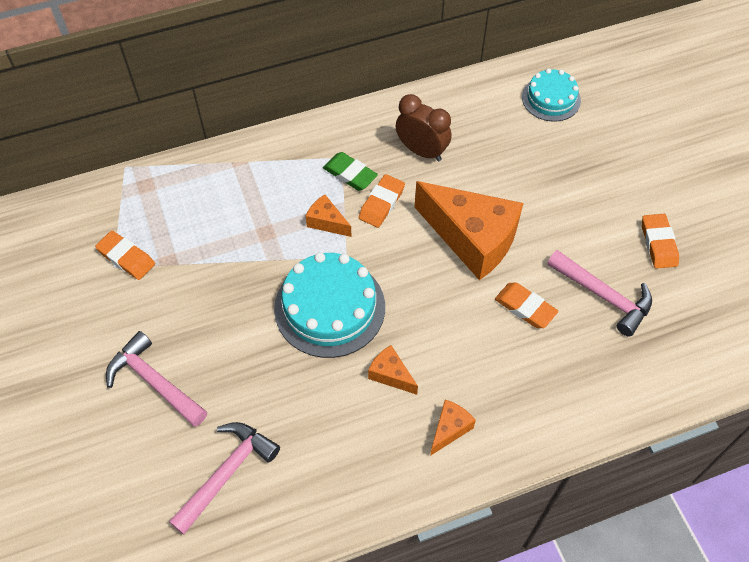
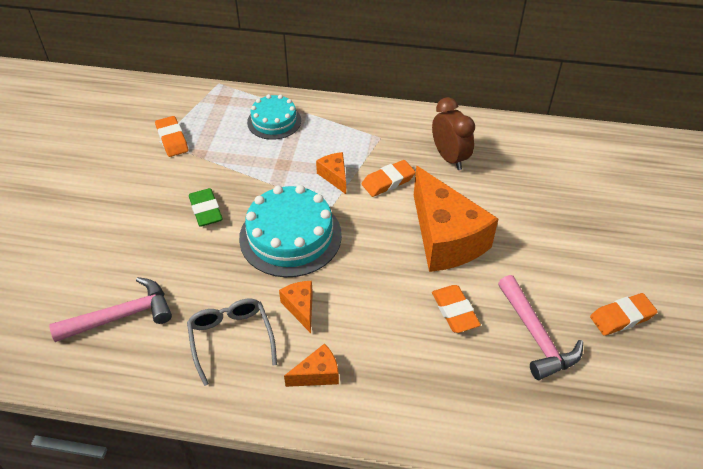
camera: 30 degrees right, 10 degrees down
(154, 381) = (124, 227): pink hammer -> none
(349, 438) = (231, 339): none -> grey glasses
(350, 174) = (378, 151): green eraser -> green eraser (206, 210)
(551, 99) = (593, 163): turquoise cake -> turquoise cake (274, 121)
(658, 243) = (621, 317): orange eraser -> orange eraser turned 45 degrees clockwise

